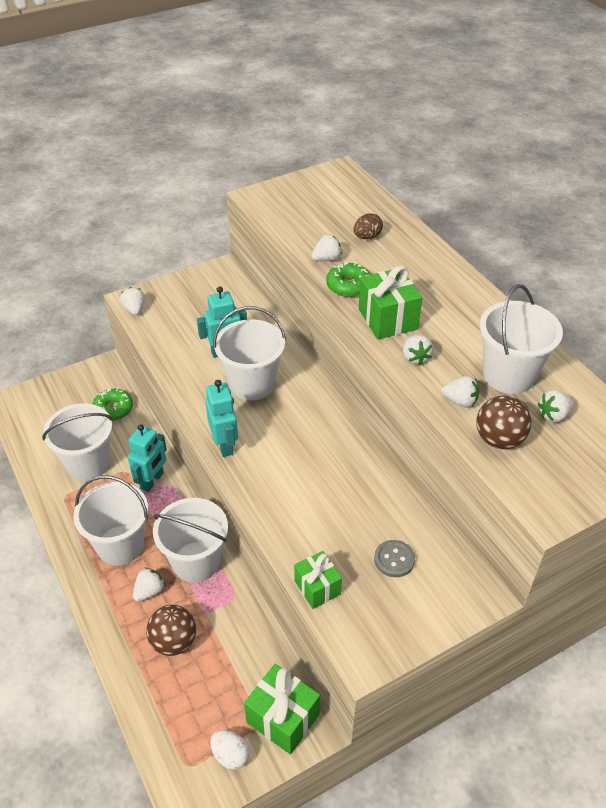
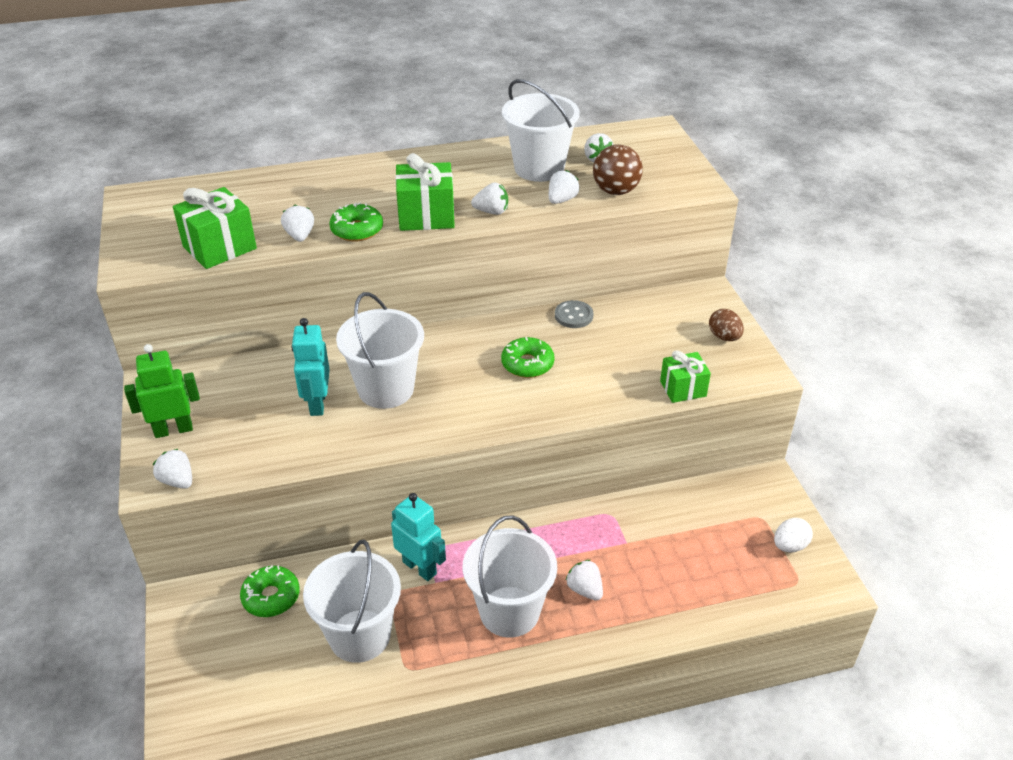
camera: 75 degrees left, 5 degrees down
(134, 309) = (177, 481): white strawberry -> white strawberry turned 45 degrees clockwise
(174, 641) = (655, 575): brown ball -> none
(180, 292) = (173, 430): none -> green robot
(196, 562) = (556, 541): white bucket -> none
(225, 445) = (473, 426): turquoise robot -> none
(283, 718) = (756, 500): green gift -> green gift (219, 247)
(312, 464) = (527, 364): none -> green donut
(367, 237) = (280, 202): brown egg -> brown egg (724, 337)
(394, 559) = (662, 334): grey button -> grey button (573, 316)

